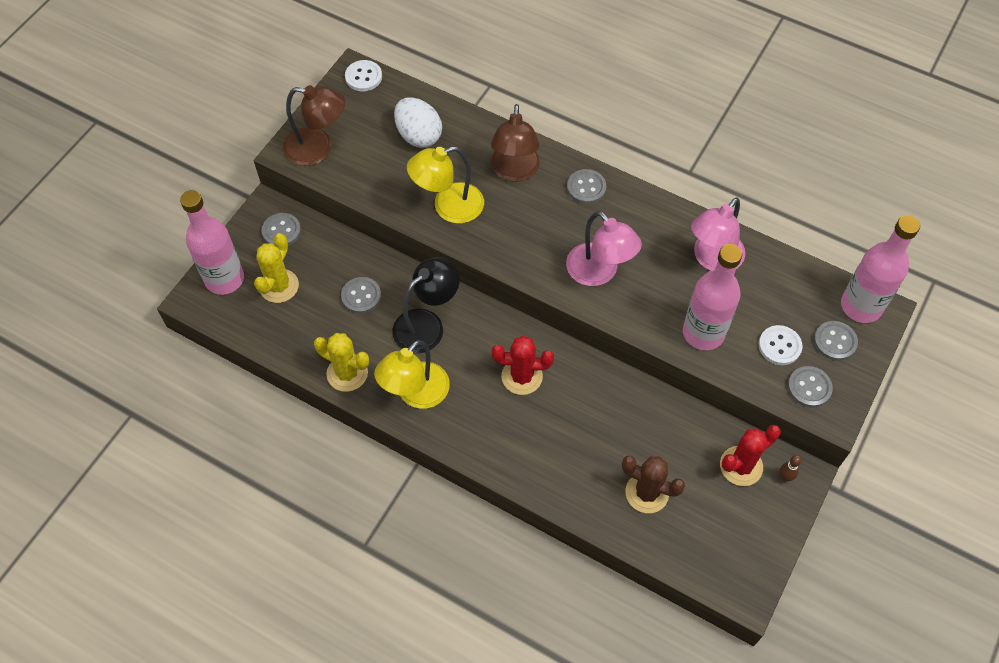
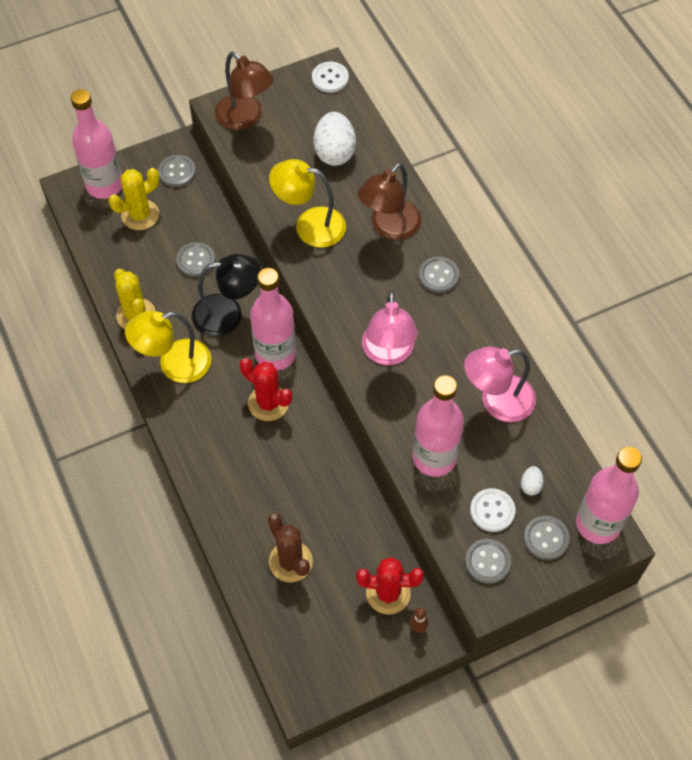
camera: 35 degrees right, 0 degrees up
(494, 333) = (275, 354): none -> pink bottle
(790, 308) = (530, 485): none -> white egg

